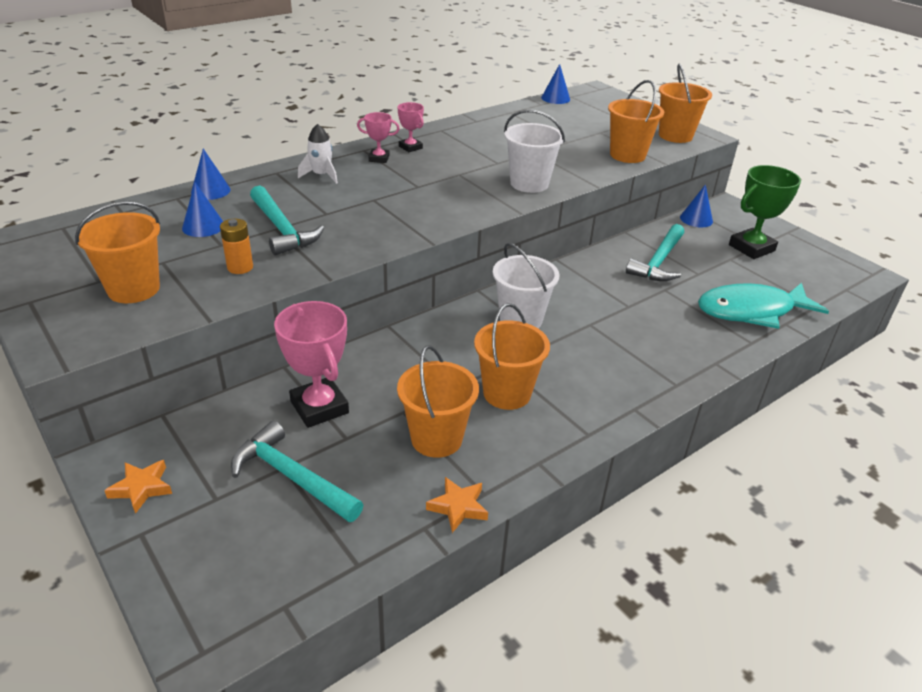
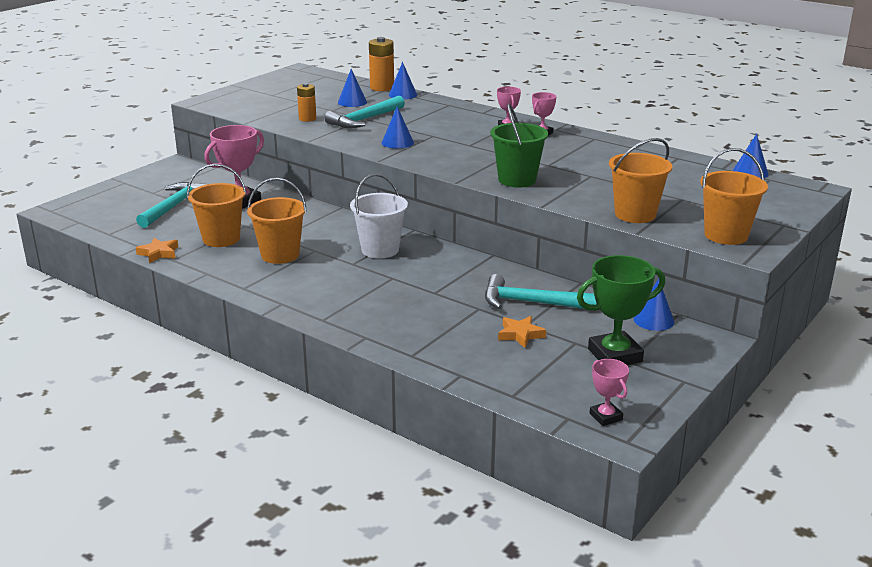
camera: 75 degrees right, 10 degrees down
(134, 289) = (268, 102): orange bucket -> none
(141, 488) = (157, 175): orange star -> orange star (520, 335)
(166, 198) = (382, 88): none -> orange battery
(321, 175) = (457, 116): white rocket -> none
(381, 223) = (397, 142): none -> blue cone
(529, 183) = (517, 180): white bucket -> green bucket
(751, 248) = (615, 355): green trophy -> green trophy turned 60 degrees counterclockwise
(751, 311) = (471, 355): turquoise fish -> none
(842, 273) = (605, 417): none -> pink trophy

